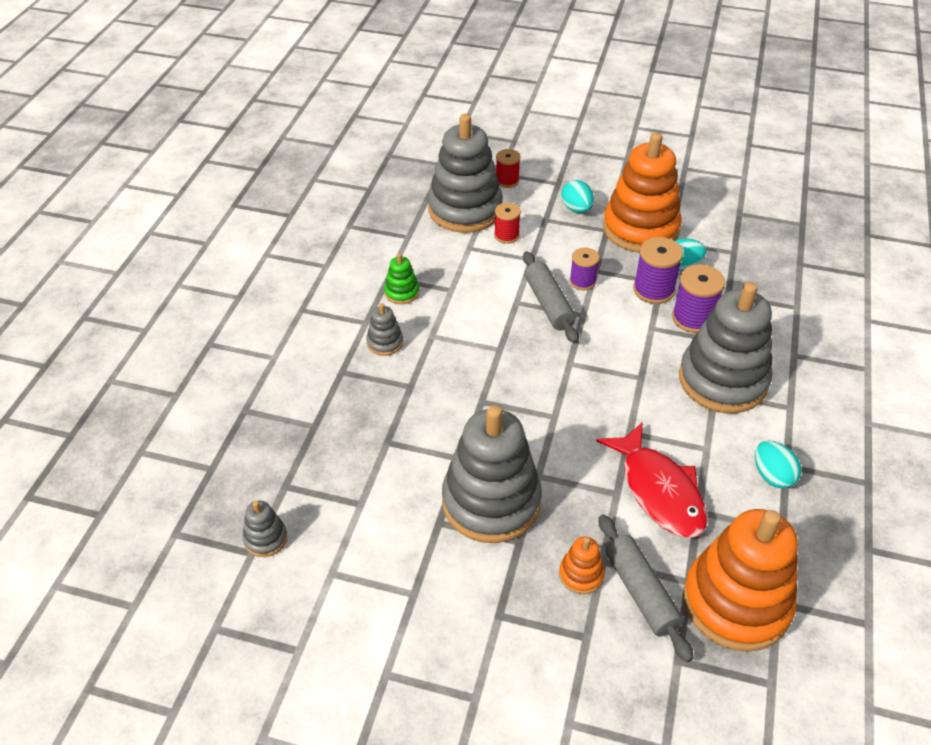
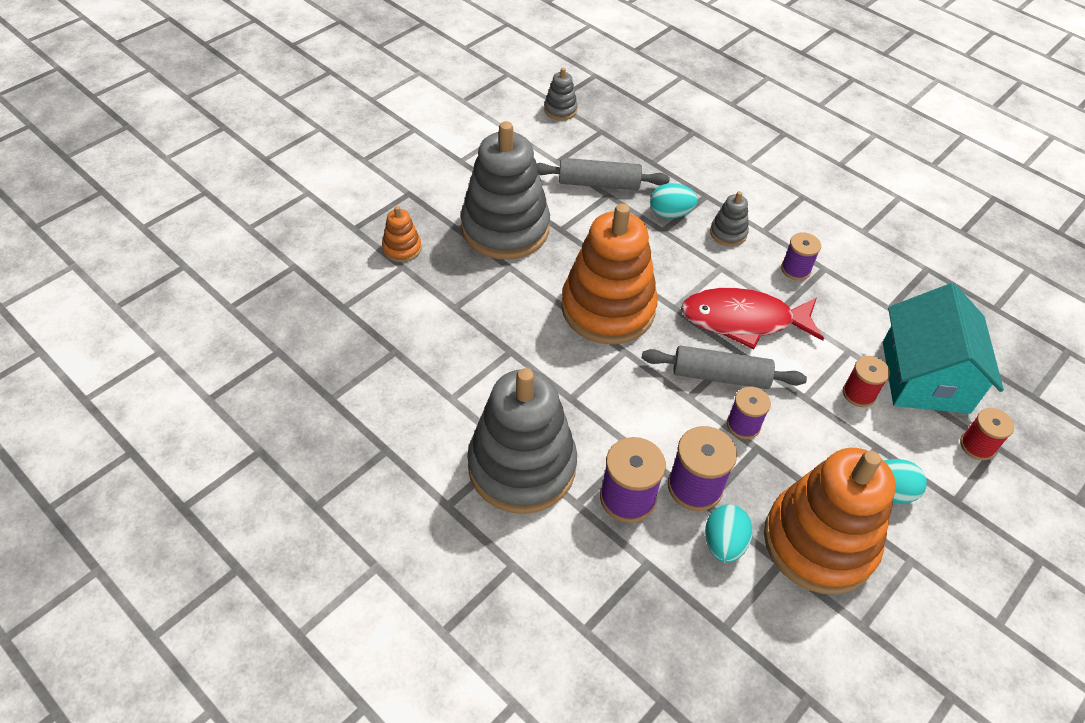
camera: 115 degrees right, 5 degrees up
(402, 292) = (795, 269): green stacking toy -> purple spool
(465, 209) = (925, 377): grey stacking toy -> turquoise house
(641, 592) = (359, 274): grey rolling pin -> grey rolling pin (599, 183)
(659, 491) = (435, 336): red fish -> red fish (743, 320)
(736, 603) = (301, 325): orange stacking toy -> orange stacking toy (608, 308)
(772, 476) = (385, 429): turquoise egg -> turquoise egg (670, 214)

